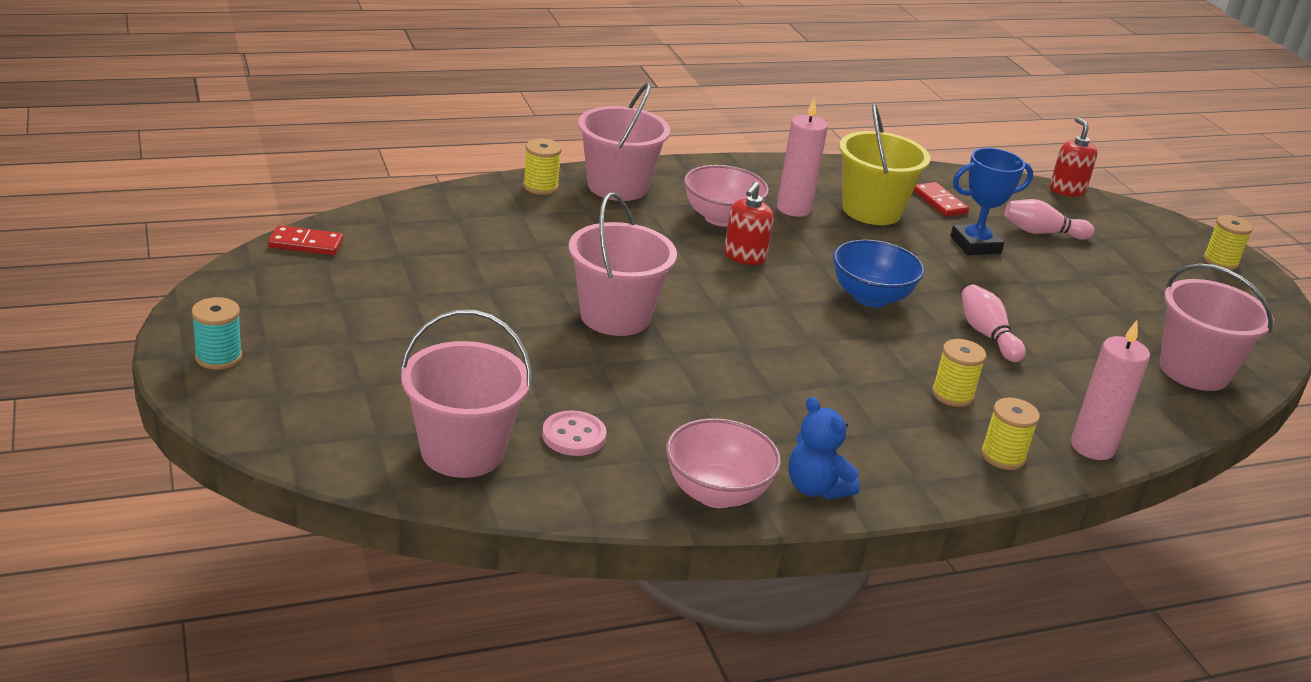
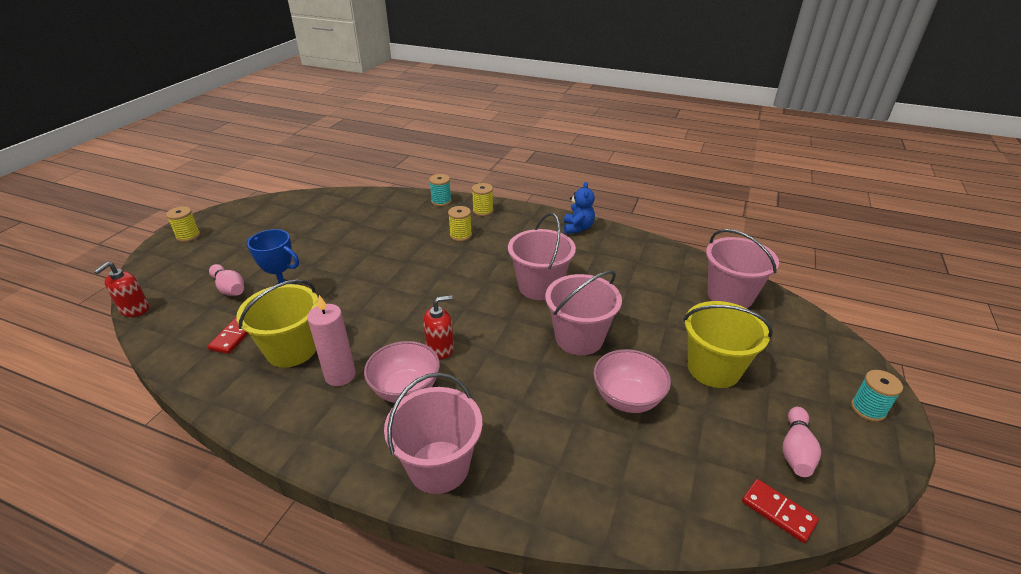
camera: 135 degrees left, 5 degrees up
(428, 338) = (713, 369): none -> yellow bucket
(540, 187) = (507, 500): yellow spool -> none
(574, 436) = (666, 283): pink button -> none
(716, 493) = (622, 240): pink bowl -> pink bowl (627, 399)
(870, 297) = (412, 291): blue bowl -> none
(987, 335) = (391, 251): pink bowling pin -> pink bowling pin (796, 450)
(1092, 447) = (441, 201): pink candle -> turquoise spool
(1194, 371) = (336, 205): pink bucket -> pink bucket (540, 286)

